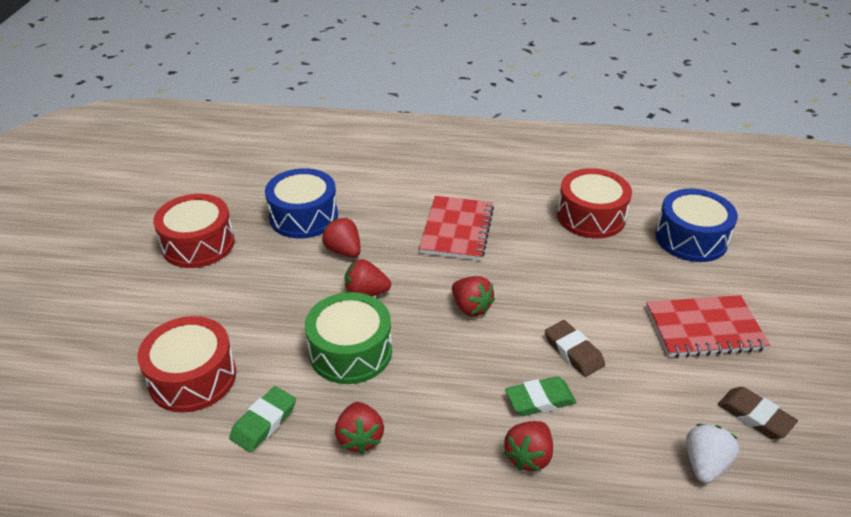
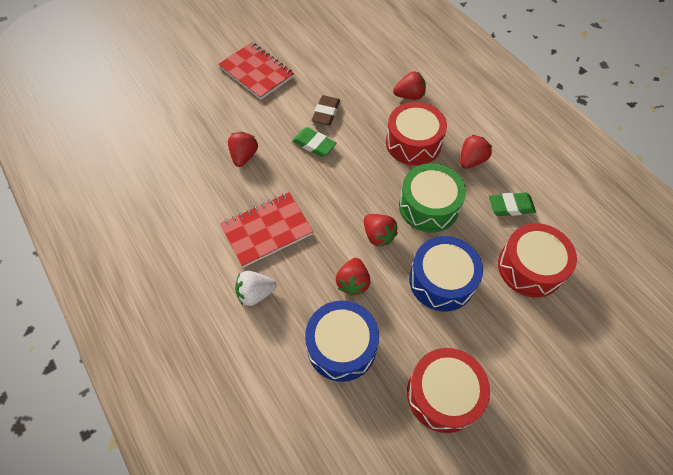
camera: 130 degrees left, 20 degrees up
(471, 307) = (336, 174): red strawberry -> red strawberry (244, 156)
(540, 400) = (373, 109): green eraser -> green eraser (314, 144)
(591, 216) = (185, 165): red drum -> red drum (413, 143)
(691, 238) = (170, 107): blue drum -> blue drum (441, 280)
(705, 464) = (350, 42): white strawberry -> white strawberry (255, 293)
(755, 416) = (304, 37): brown eraser -> none

